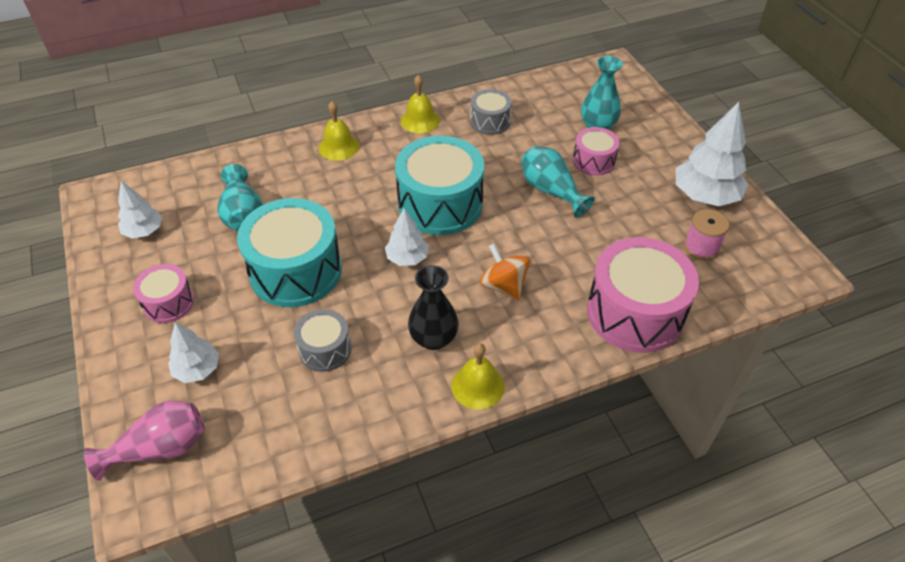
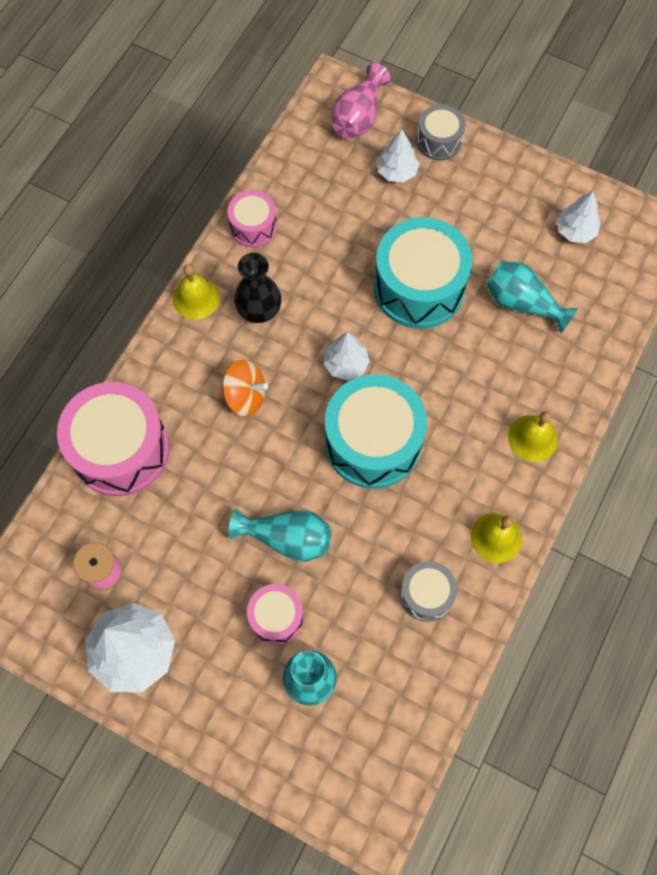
camera: 140 degrees right, 20 degrees up
(168, 303) = (477, 196): pink drum -> pink drum (253, 226)
(325, 349) = (328, 246): grey drum -> grey drum (439, 141)

